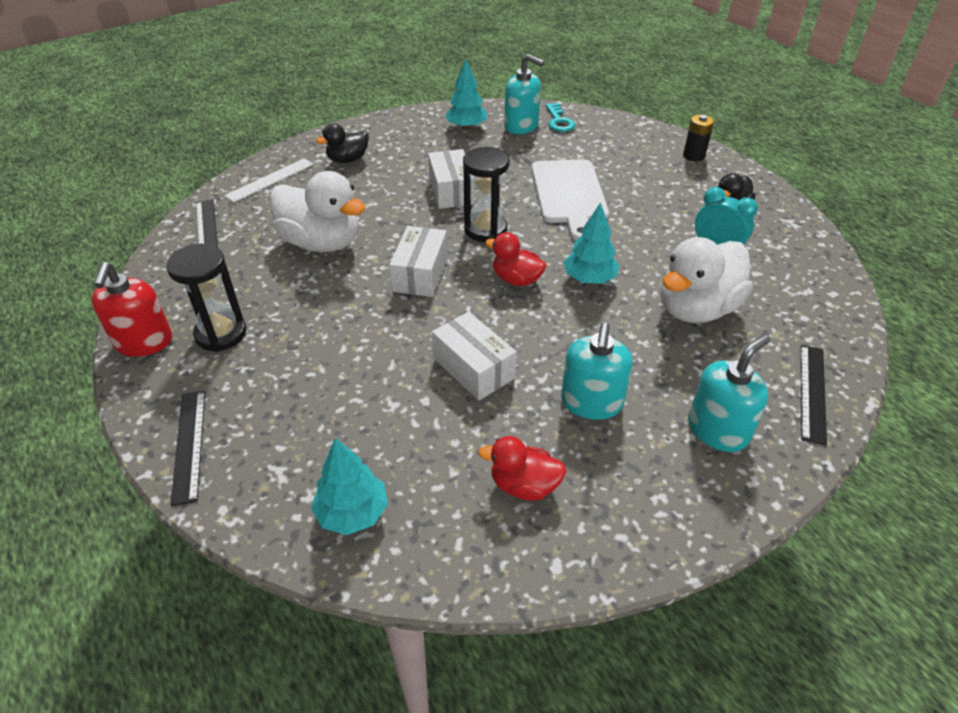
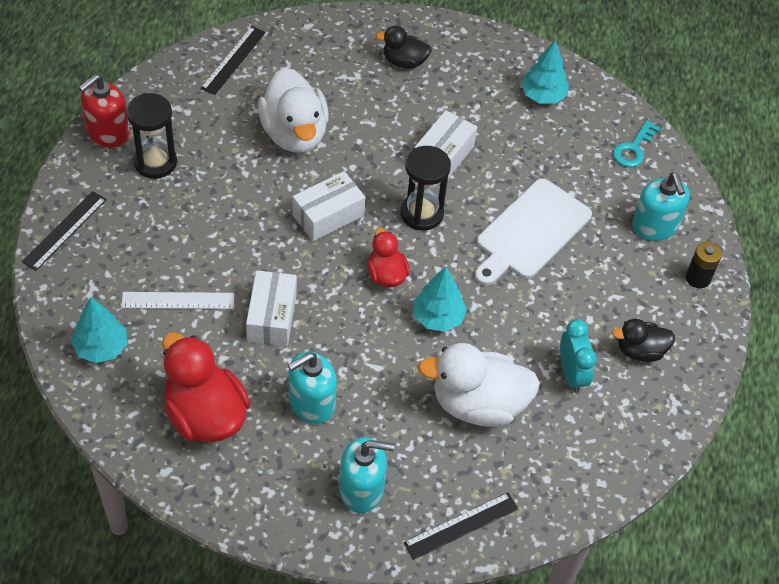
camera: 40 degrees right, 10 degrees up
(270, 180) = (325, 41): white ruler -> white ruler (178, 300)
(521, 126) = (592, 129): turquoise soap dispenser -> turquoise soap dispenser (654, 226)
(524, 485) = (205, 415): red duck -> red duck, size x1.79

